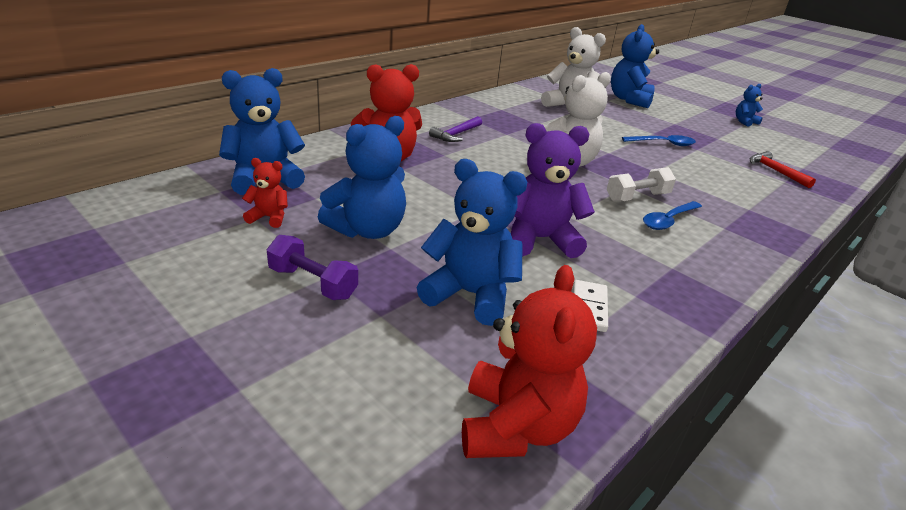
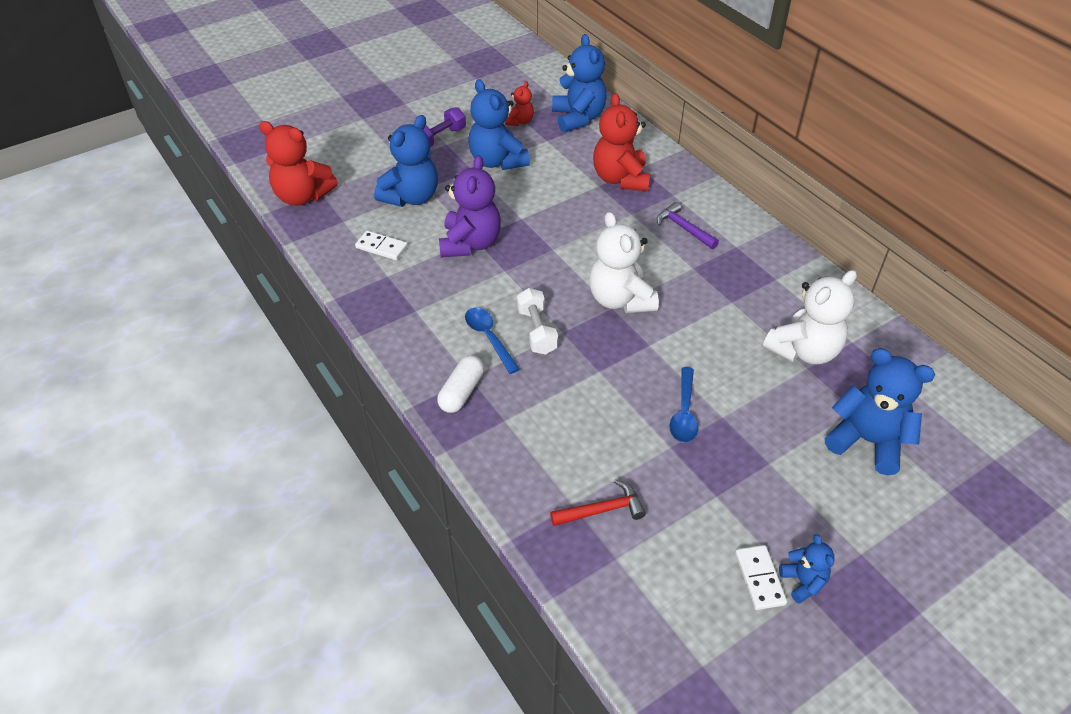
camera: 105 degrees right, 15 degrees up
(745, 231) = (461, 392): none -> white capsule
(757, 131) = (759, 578): none -> white domino

